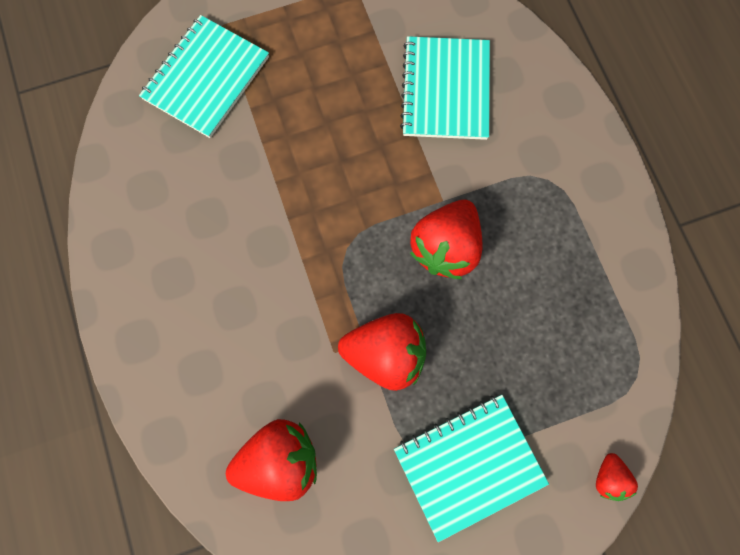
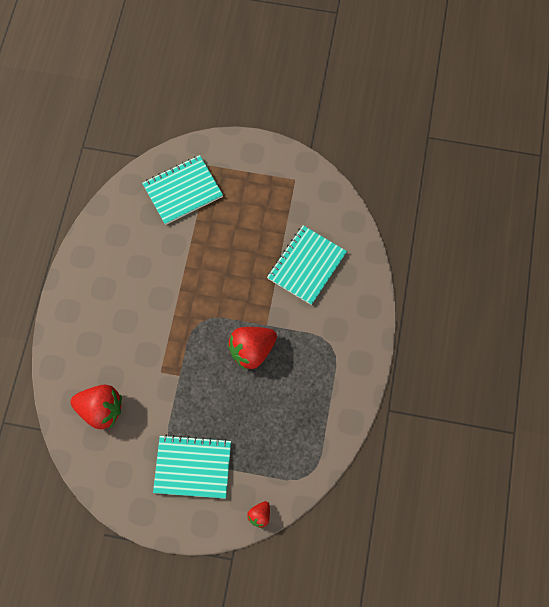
camera: 30 degrees right, 5 degrees down
(385, 354) = (186, 388): red strawberry -> none

